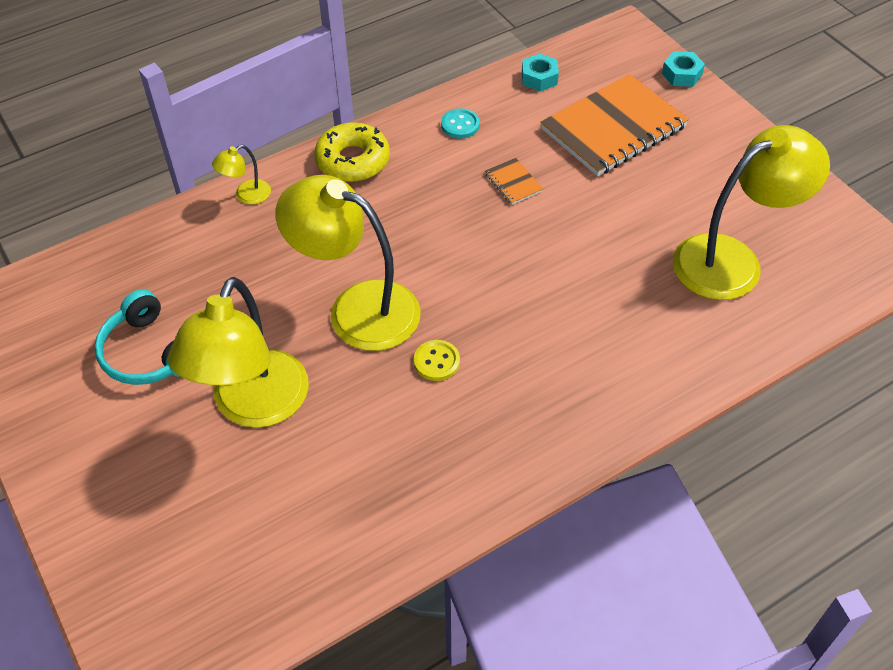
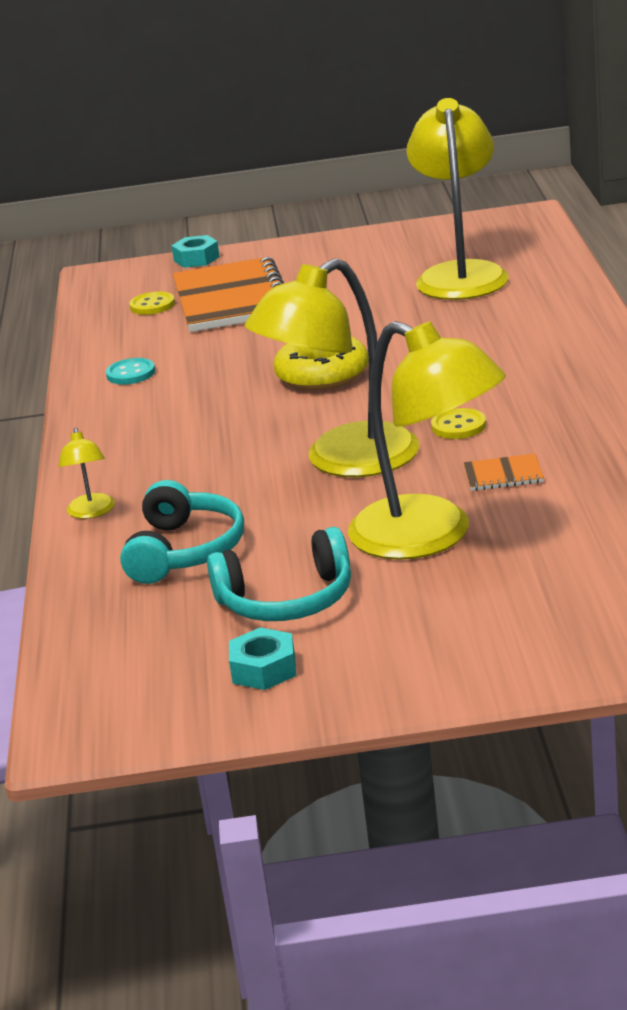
camera: 60 degrees left, 25 degrees down
(204, 268) = (184, 551): none -> turquoise headphones
(353, 160) = (112, 440): yellow donut -> yellow donut (322, 375)
(513, 182) = (250, 357): orange notebook -> orange notebook (503, 475)
(539, 78) = (112, 324): turquoise nut -> turquoise nut (264, 669)
(582, 86) = (152, 305): none -> yellow button

